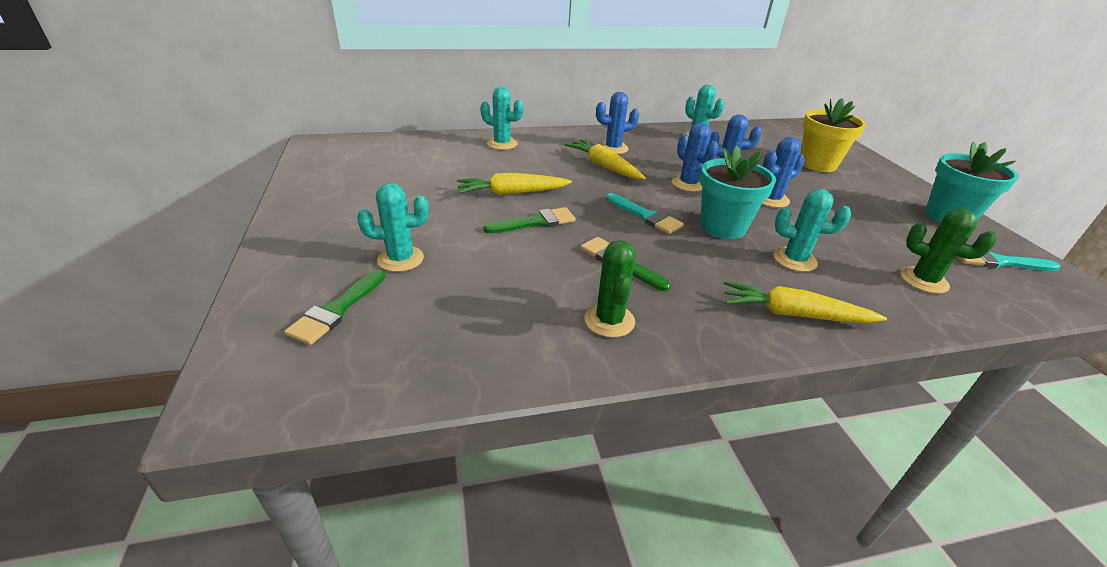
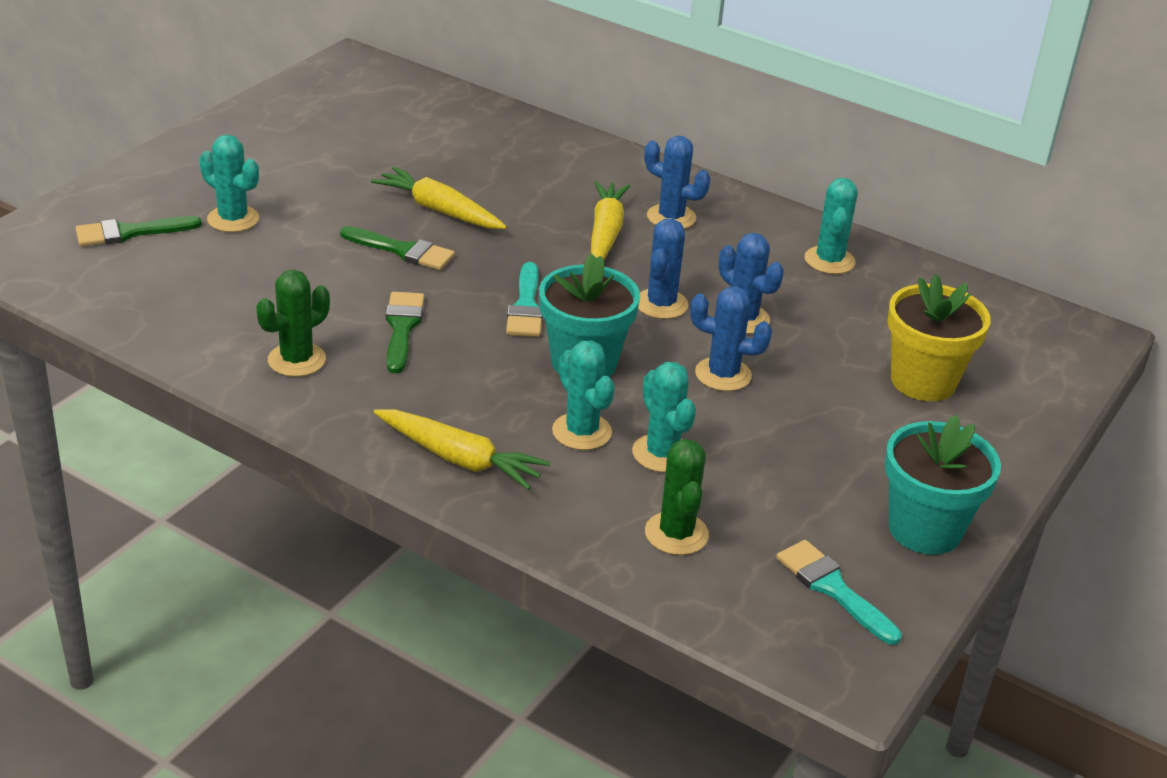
camera: 45 degrees right, 0 degrees up
(502, 144) = (544, 148): turquoise cactus -> turquoise cactus (662, 453)
(793, 314) = (459, 459): yellow carrot -> yellow carrot turned 150 degrees clockwise

